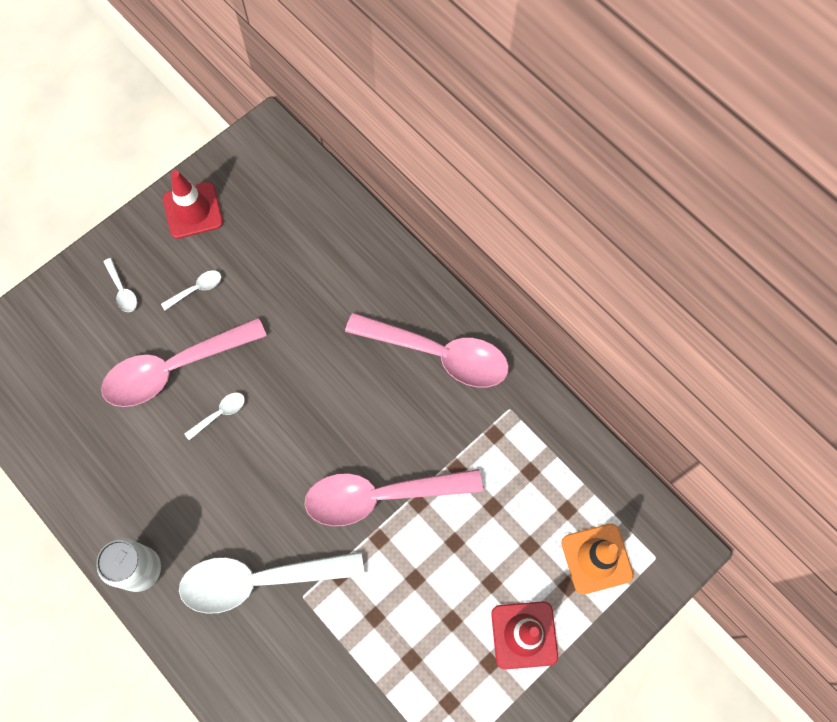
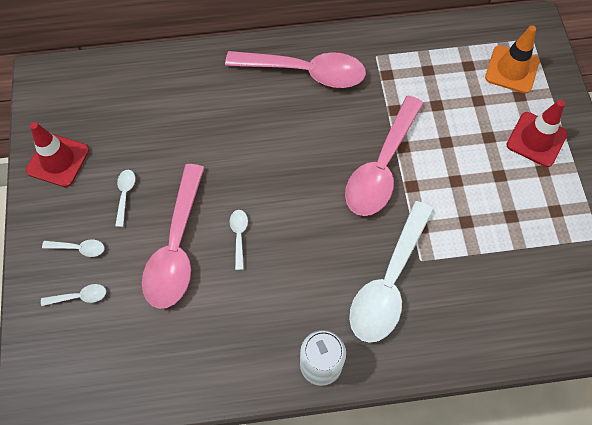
camera: 55 degrees left, 5 degrees down
(80, 324) = (79, 297): none -> white spoon
(439, 354) = (305, 72): pink spoon -> pink spoon turned 45 degrees clockwise

